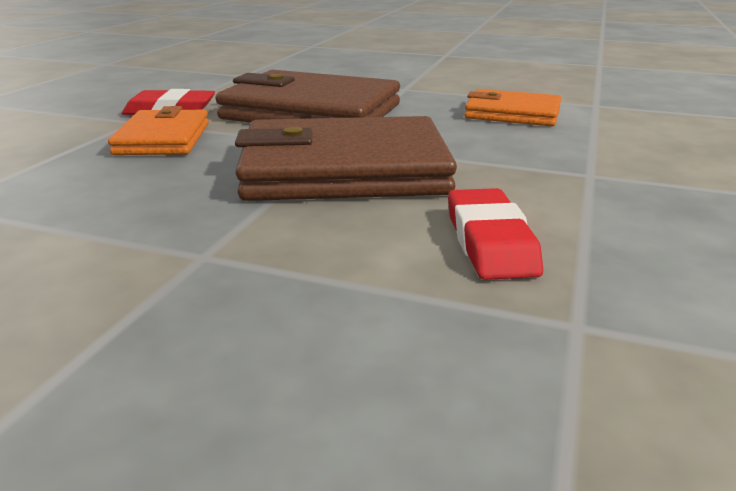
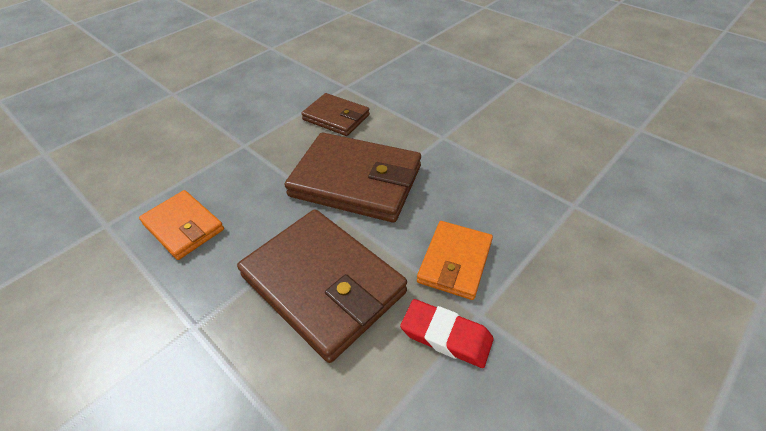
camera: 155 degrees left, 20 degrees up
(490, 242) = (336, 117): red eraser -> brown wallet

